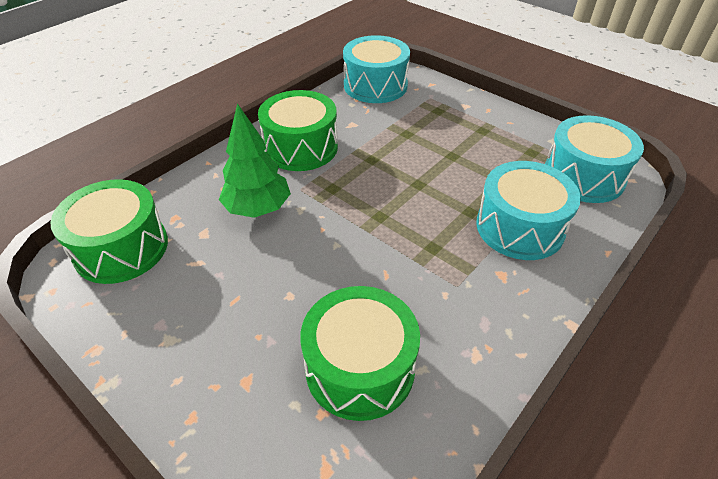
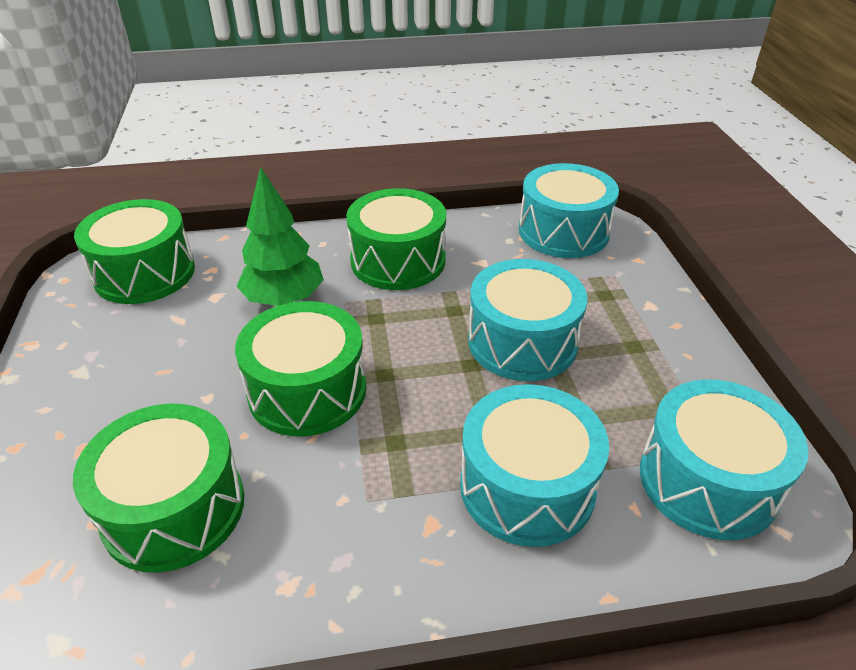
camera: 40 degrees right, 5 degrees down
(348, 252) = (307, 390): none -> green drum
(429, 157) = (522, 342): none -> turquoise drum

